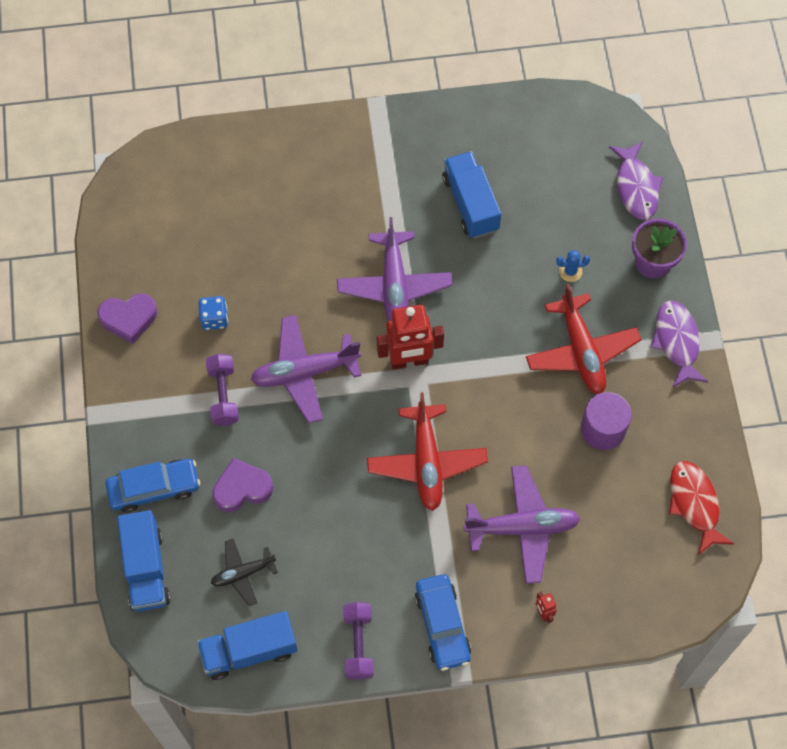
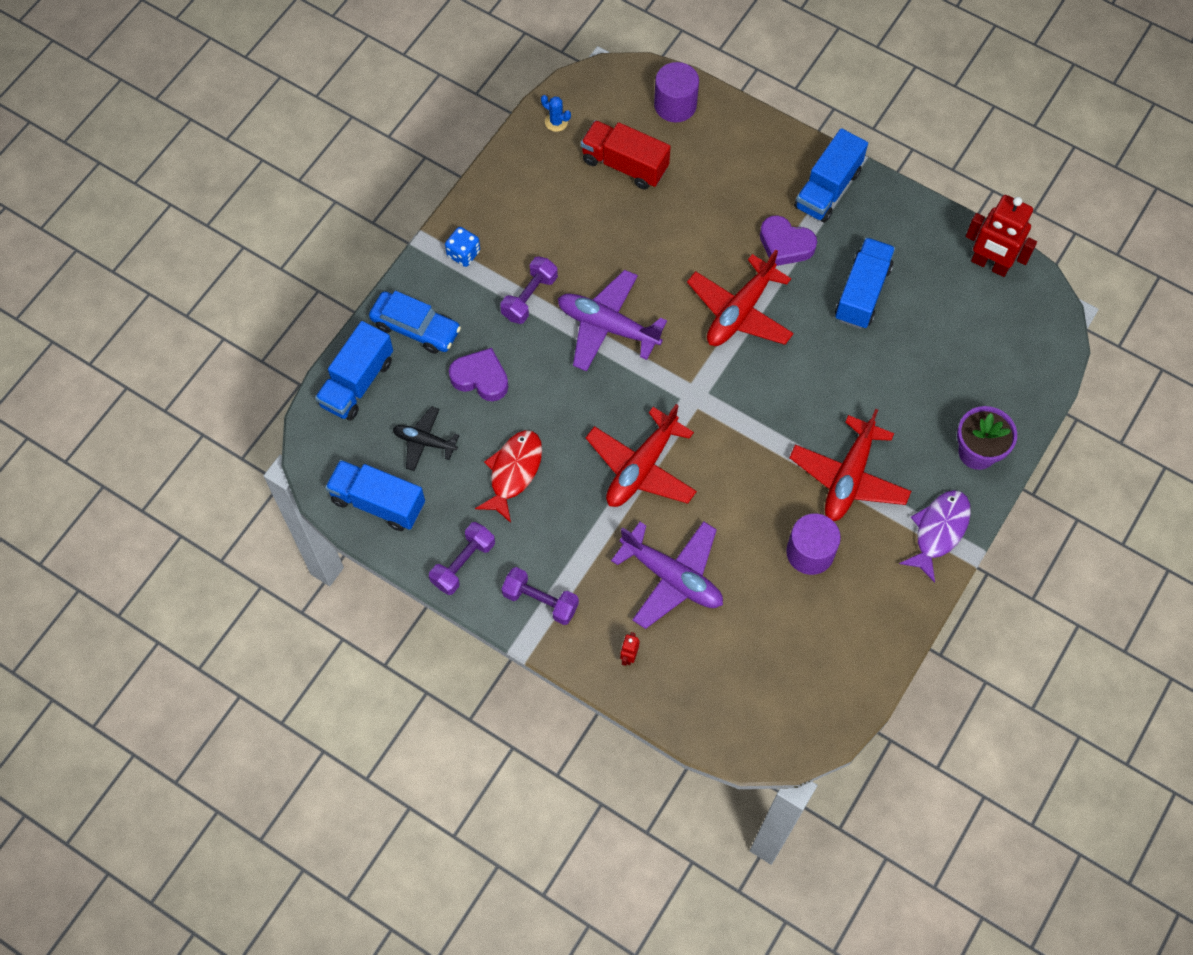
camera: 40 degrees right, 0 degrees up
(129, 319) = (509, 187): purple heart -> purple heart (785, 245)
(203, 158) = (675, 105): none -> purple cylinder
(205, 234) = (624, 164): none -> red truck
(214, 319) = (574, 234): blue dice -> blue dice (463, 254)
(376, 142) = (827, 189): none -> blue truck
(394, 285) = (740, 312): purple plane -> red plane
(409, 361) = (698, 379): red robot -> red robot (989, 264)
(442, 625) = (540, 601): blue car -> purple dumbbell
(570, 271) = (898, 407): blue cactus -> blue cactus (556, 122)
(636, 187) = (1019, 381): purple fish -> none
(694, 504) = (833, 671): red fish -> red fish (513, 472)

